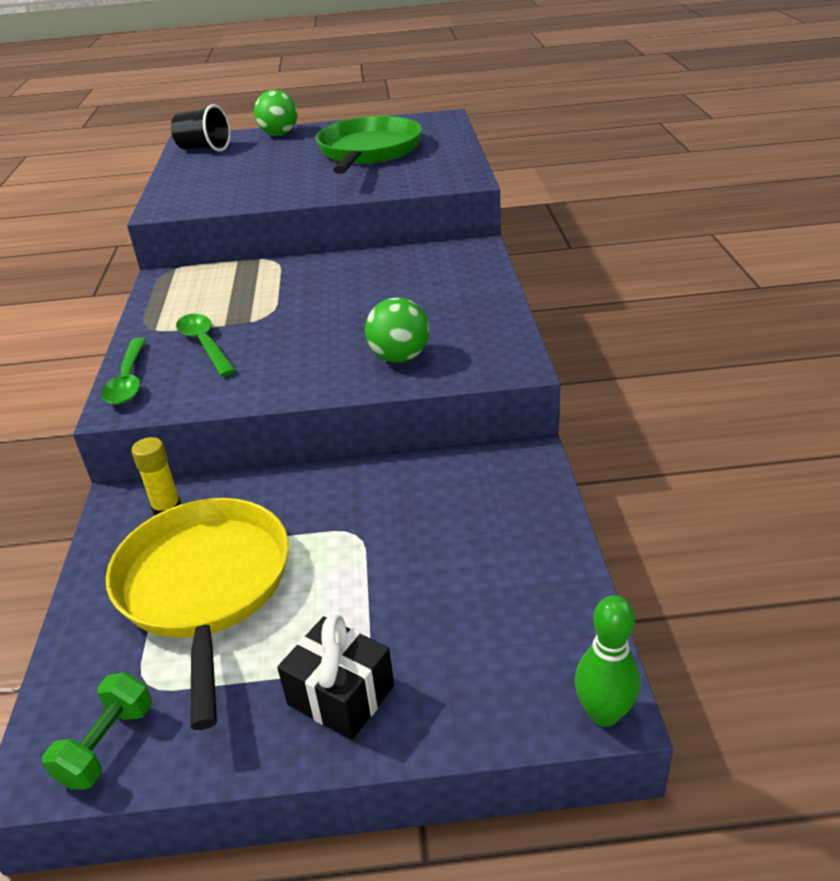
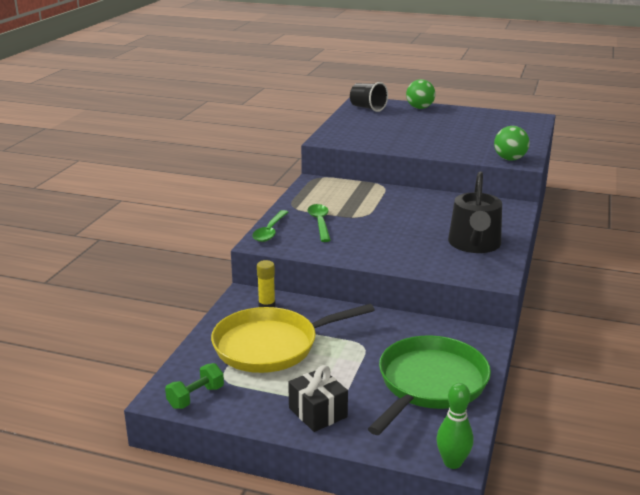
camera: 20 degrees right, 10 degrees down
(204, 586) = (270, 346): yellow pan -> yellow pan turned 120 degrees counterclockwise
(368, 151) = (471, 130): green pan -> green pan (430, 383)
(399, 357) = (429, 257): green ball -> green ball (509, 159)
(453, 319) = (474, 244): none -> black watering can

